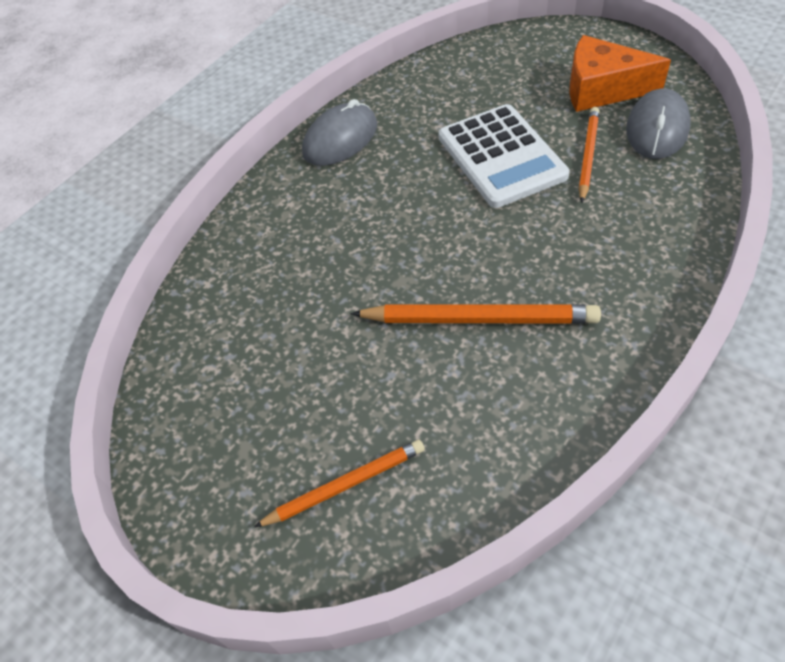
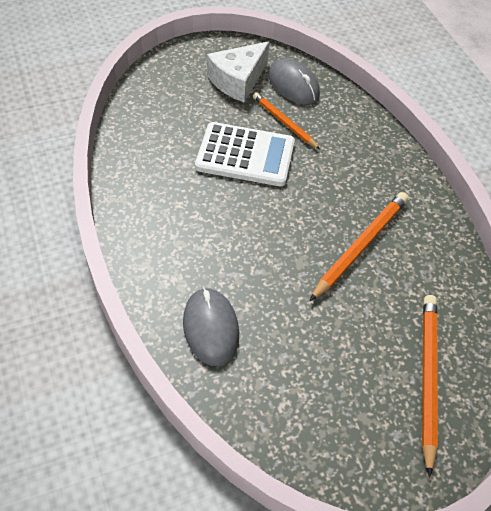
camera: 65 degrees left, 0 degrees up
(340, 139) = (140, 216): grey mouse -> grey mouse (211, 328)
(345, 485) = (427, 378): orange pencil -> orange pencil, size x1.53
(602, 89) = (238, 80): orange cheese -> white cheese

